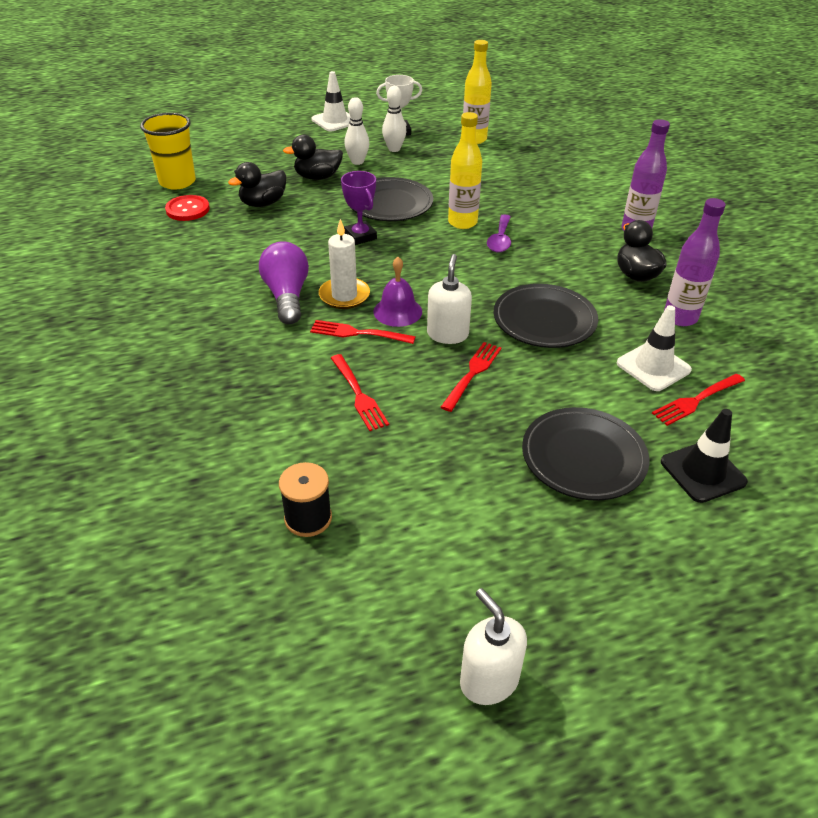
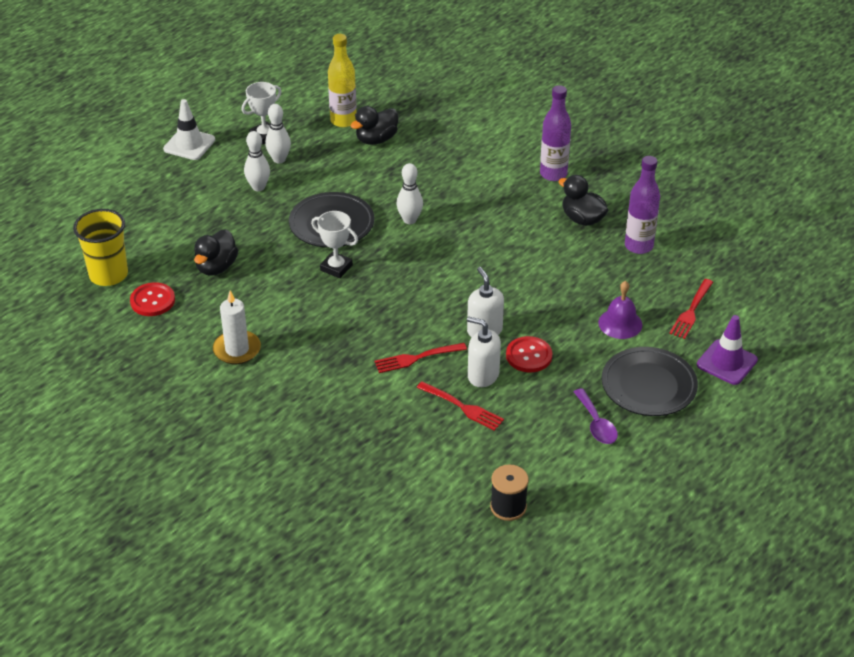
camera: 30 degrees left, 0 degrees up
(287, 296) = (330, 349): purple light bulb -> none
(317, 177) = (238, 219): black duck -> black duck (376, 139)
(344, 296) = (376, 330): white candle -> white candle (237, 349)
(360, 236) = (336, 267): purple trophy -> white trophy
(397, 311) = (430, 326): purple bell -> purple bell (620, 323)
(462, 222) = (410, 220): yellow bottle -> white bowling pin
(472, 374) = (529, 356): red fork -> red button
(489, 680) = (692, 545): white soap dispenser -> white soap dispenser (483, 375)
(500, 240) = (454, 226): purple spoon -> purple spoon (596, 424)
(544, 320) = (545, 289): black plate -> none
(653, 366) = (647, 296): white traffic cone -> none
(702, 472) = (726, 362): black traffic cone -> purple traffic cone

